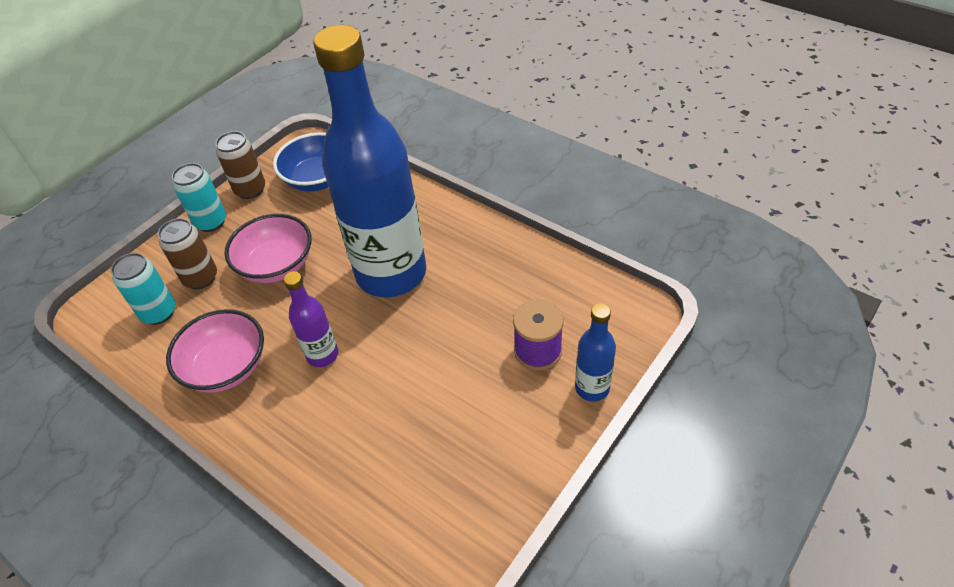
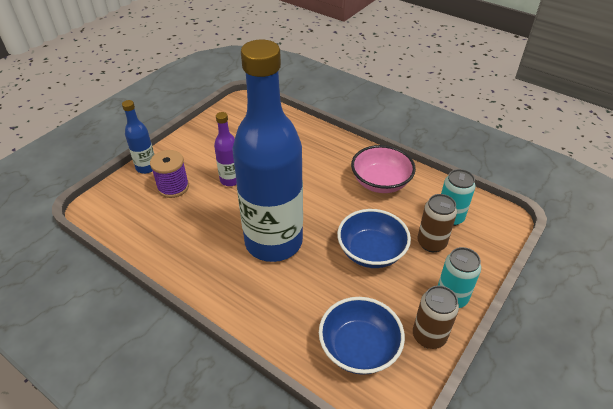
camera: 175 degrees right, 5 degrees down
(276, 265) = (371, 252): pink bowl -> blue bowl
(322, 355) = (317, 188): purple bottle -> purple bottle (230, 180)

